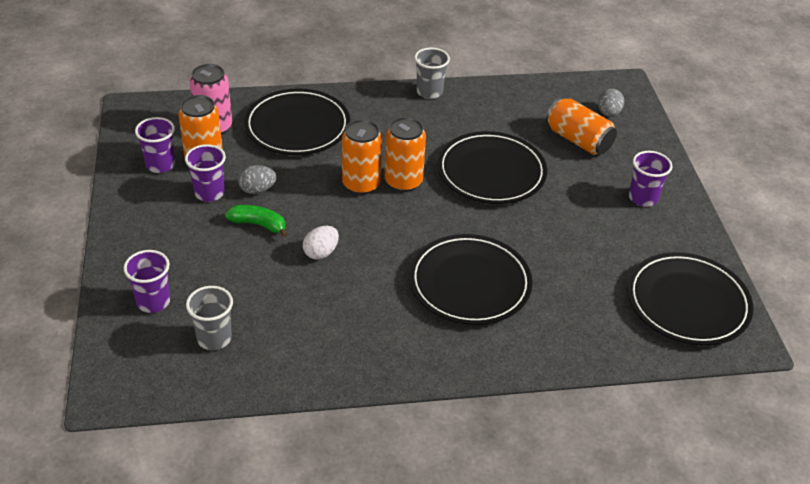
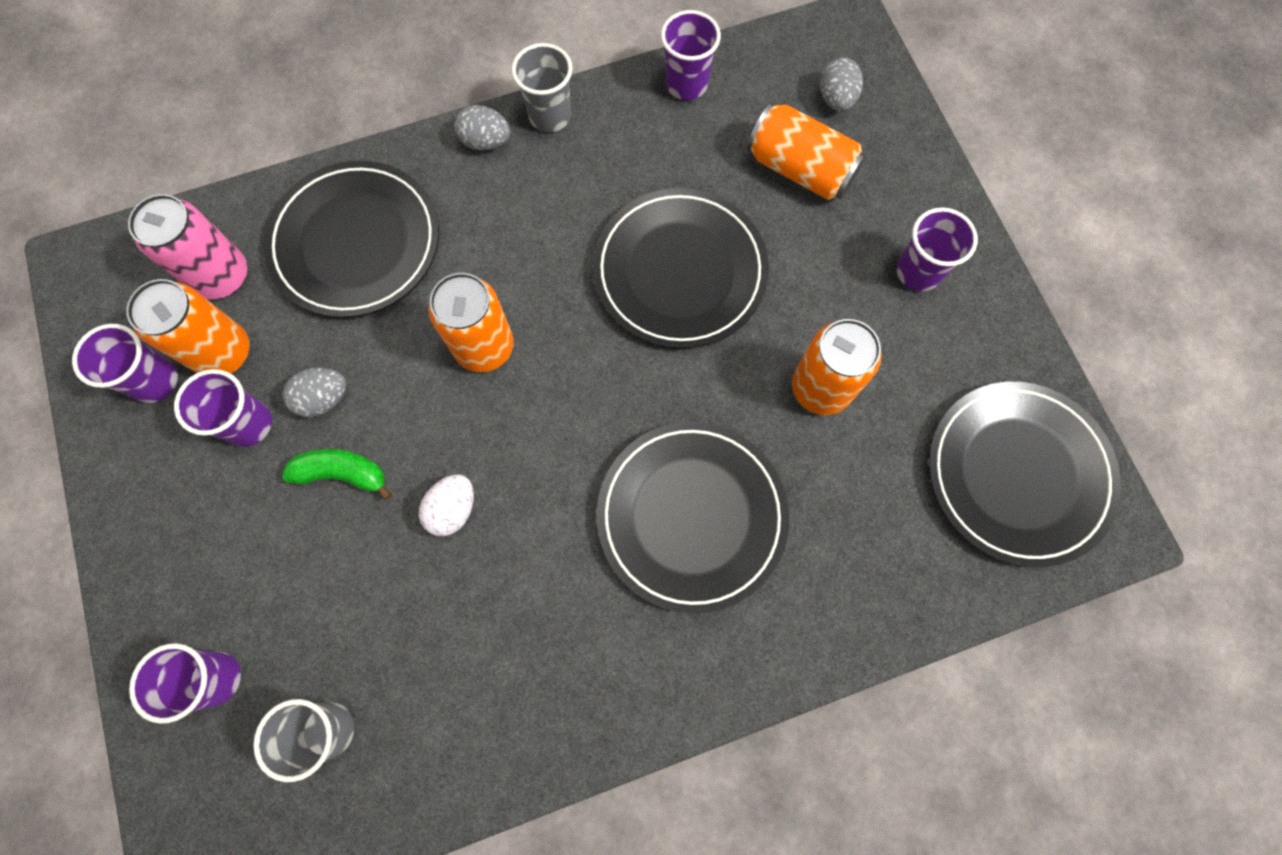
camera: 10 degrees left, 30 degrees up
(388, 96) = (486, 141): none -> grey egg
(403, 181) = (548, 325): orange can -> orange can (821, 388)
(516, 92) = (686, 84): none -> purple cup

